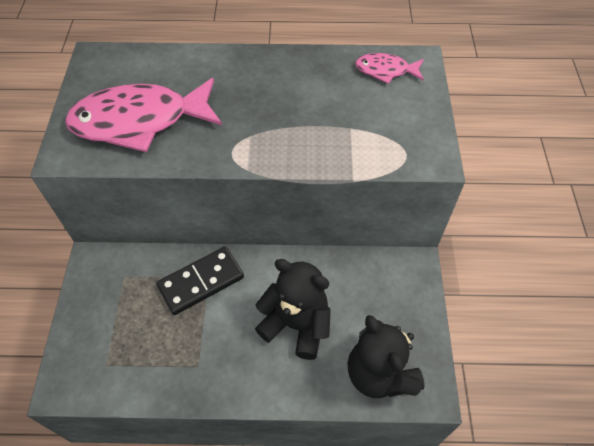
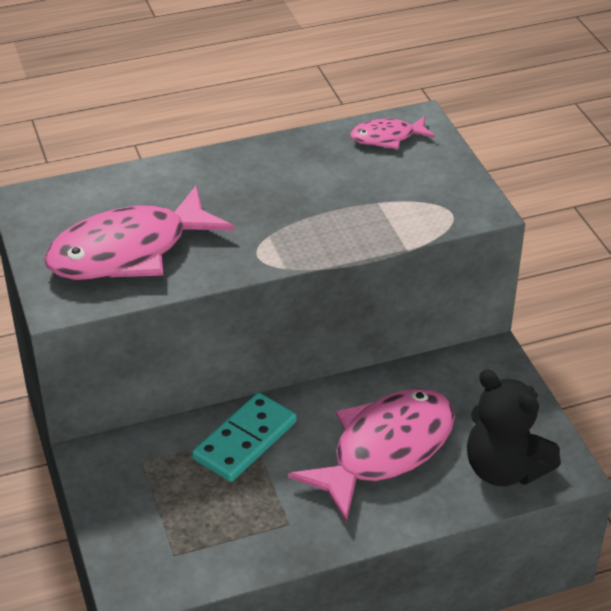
camera: 20 degrees left, 15 degrees down
(201, 282) = (245, 440): black domino -> turquoise domino
(296, 325) = (385, 450): black teddy bear -> pink fish

